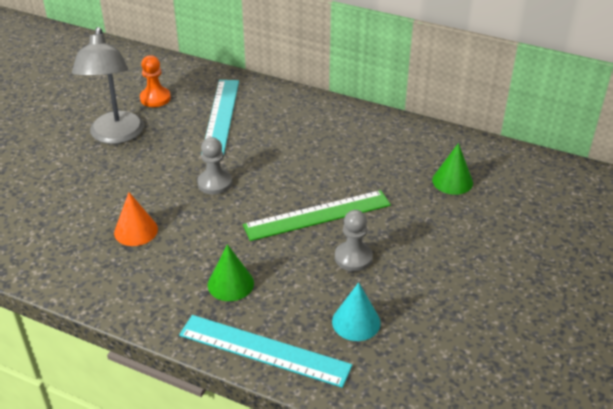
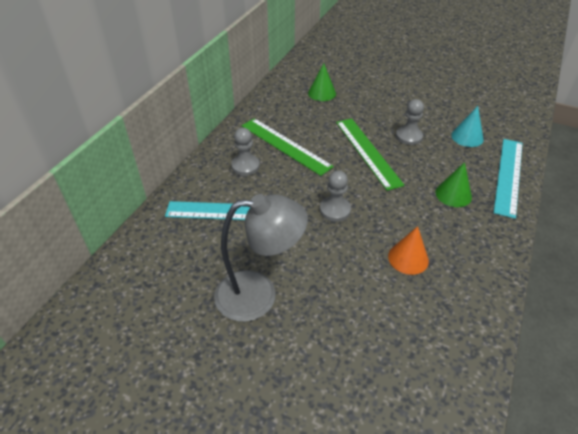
camera: 90 degrees left, 5 degrees up
(155, 98) = (189, 267): orange pawn -> none
(291, 122) = (245, 166): none -> grey pawn
(329, 149) = (285, 145): none -> green ruler

